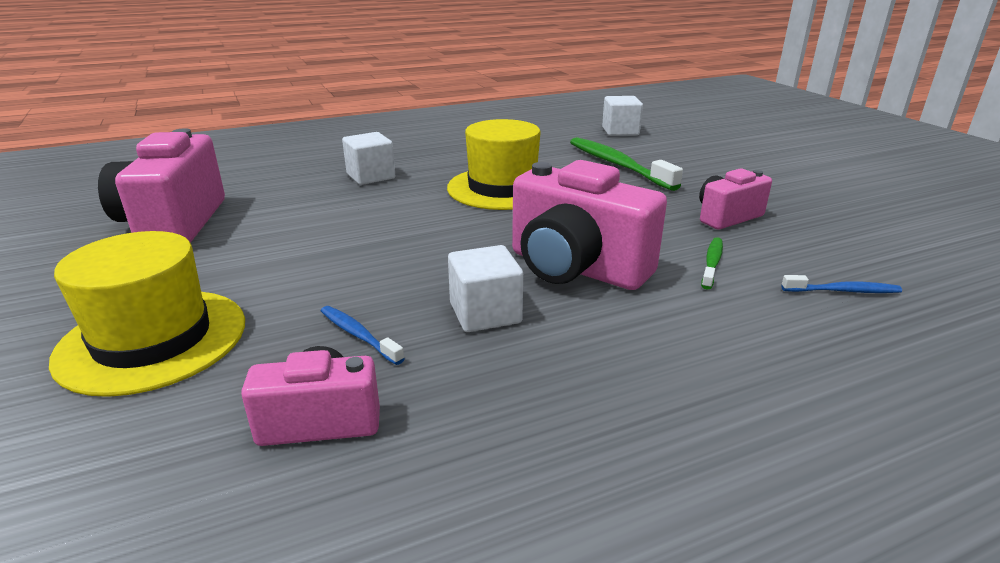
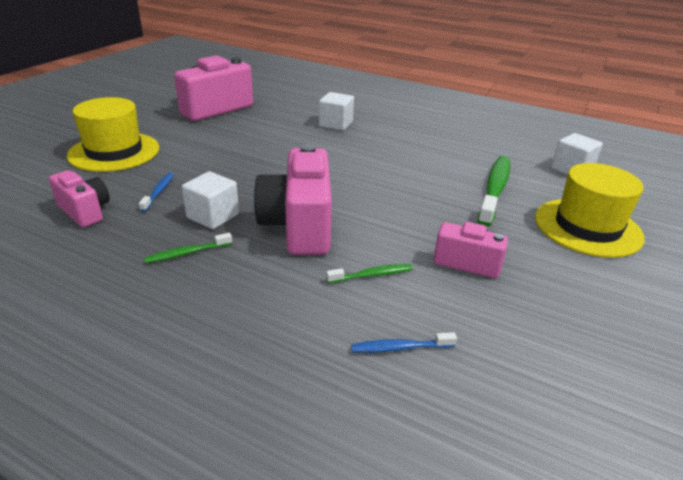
camera: 50 degrees right, 5 degrees up
(502, 188) = (381, 165): yellow hat -> yellow hat (587, 227)
(558, 358) = (187, 253): none -> green toothbrush
(843, 291) = (400, 348): blue toothbrush -> blue toothbrush turned 120 degrees clockwise

